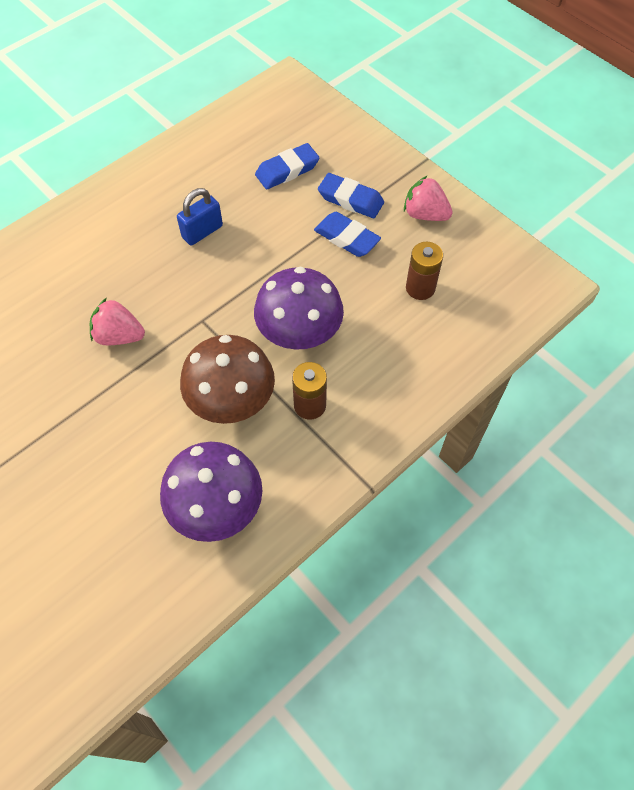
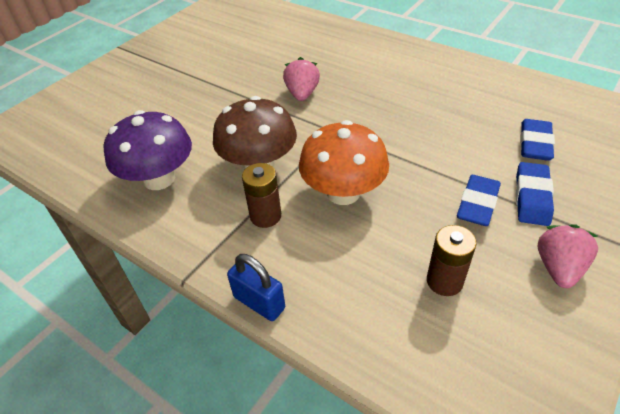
camera: 80 degrees right, 15 degrees down
(202, 232) = (425, 110): blue padlock -> blue padlock (259, 302)
(287, 170) = (535, 144): blue eraser -> blue eraser turned 60 degrees clockwise
(299, 333) = (343, 192): purple mushroom -> orange mushroom

